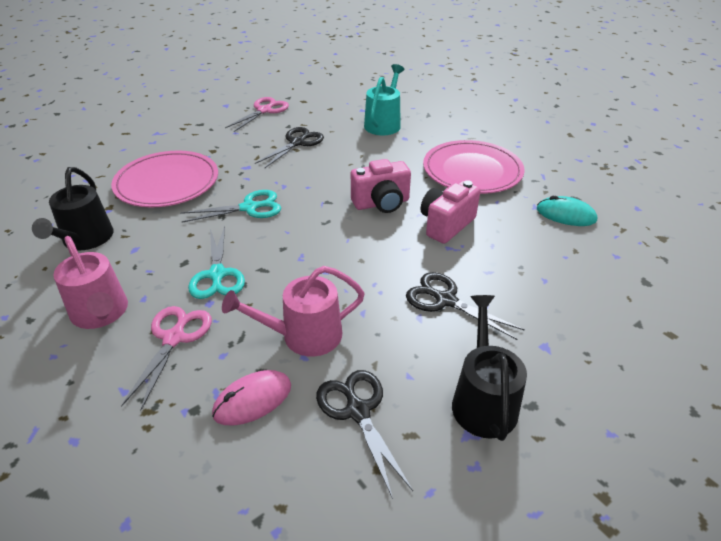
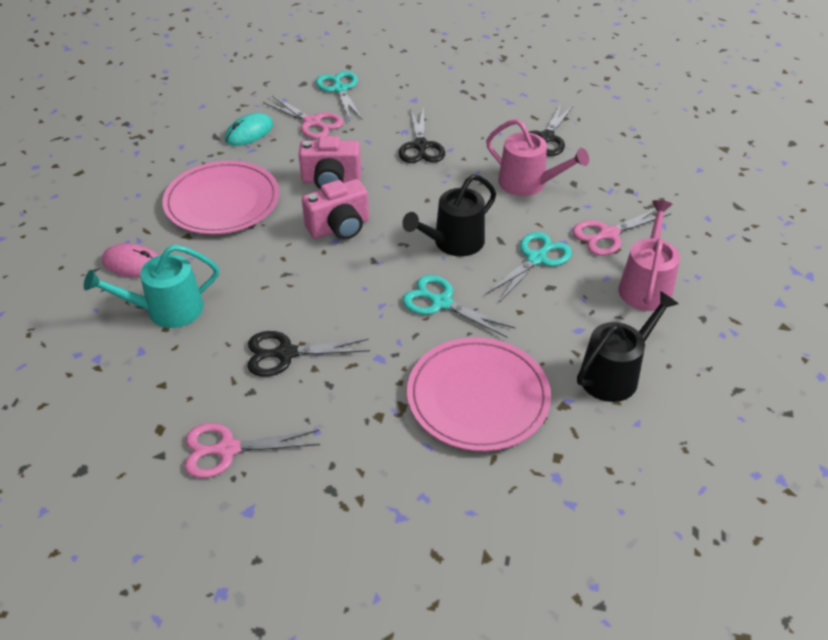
camera: 130 degrees left, 5 degrees up
(252, 400) = (593, 175): pink mouse -> pink mouse (133, 264)
(381, 203) = (339, 227): pink camera -> pink camera turned 120 degrees clockwise
(483, 400) = (482, 105): black watering can -> black watering can (454, 242)
(554, 254) = (312, 122): none -> pink scissors
(566, 215) = (249, 132): turquoise mouse -> turquoise mouse turned 60 degrees clockwise
(613, 301) = (340, 89): none -> turquoise scissors

